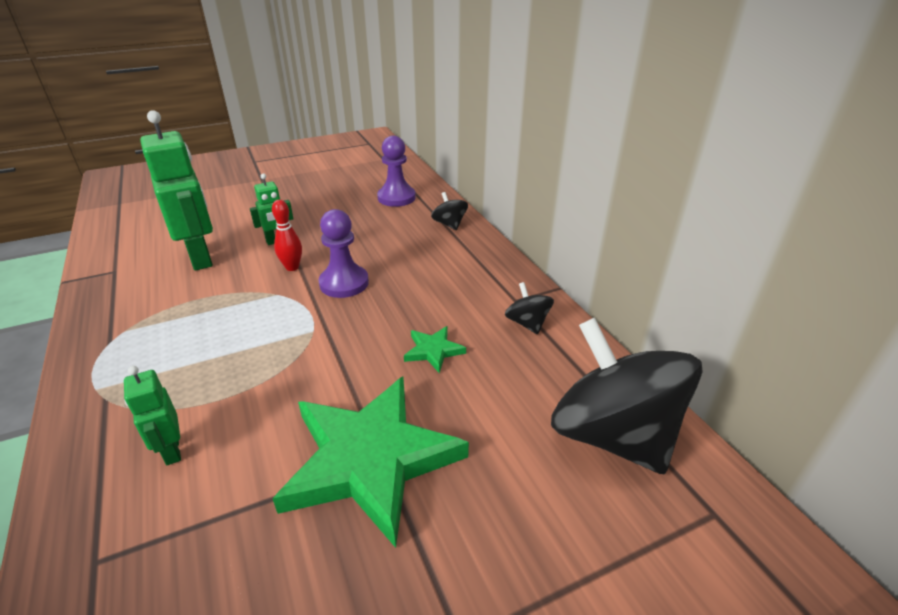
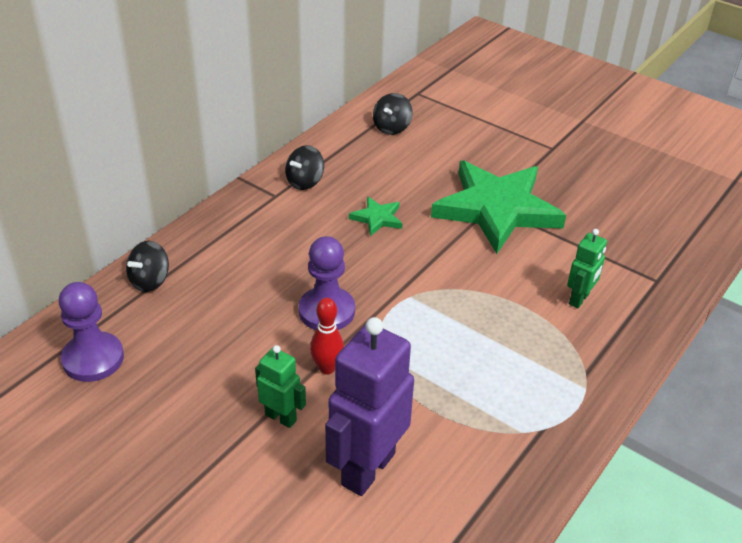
camera: 120 degrees left, 5 degrees up
(201, 258) = (367, 468): green robot -> purple robot
(612, 435) = (392, 127): black spinning top -> black spinning top, size x0.43

